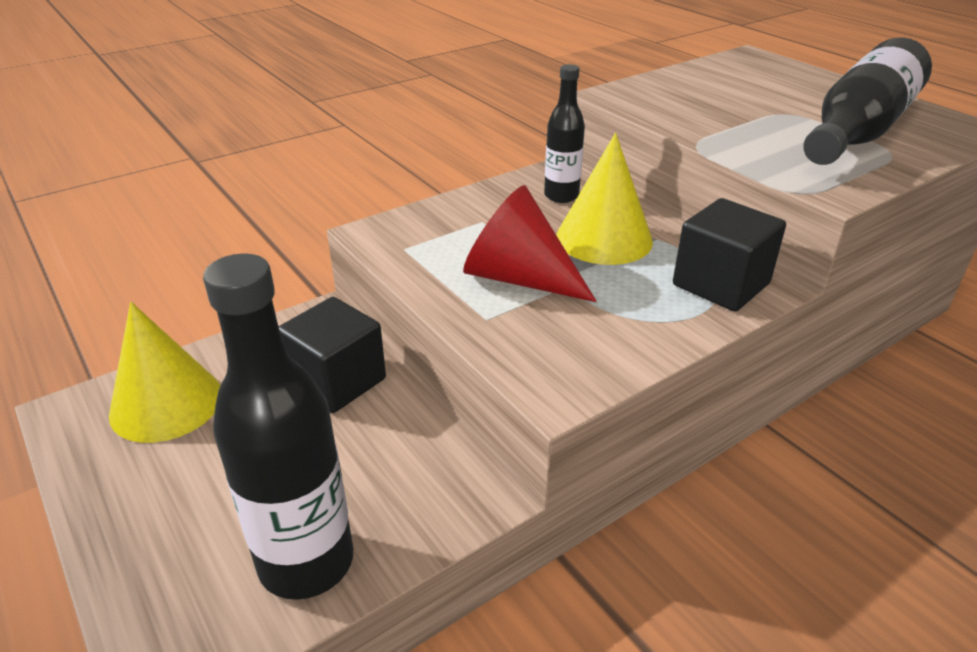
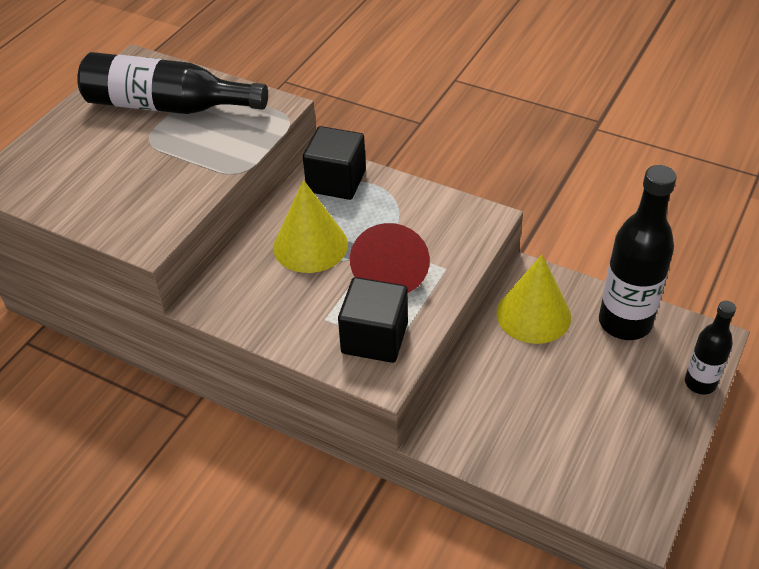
camera: 115 degrees left, 10 degrees up
(166, 403) = (588, 468): yellow cone -> yellow cone (533, 314)
(337, 381) = (497, 385): black cube -> black cube (374, 338)
(561, 196) = (255, 288): black bottle -> black bottle (700, 383)

